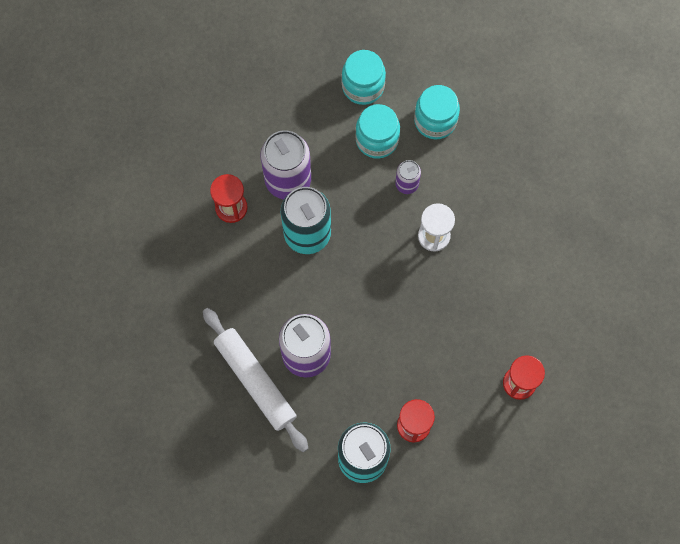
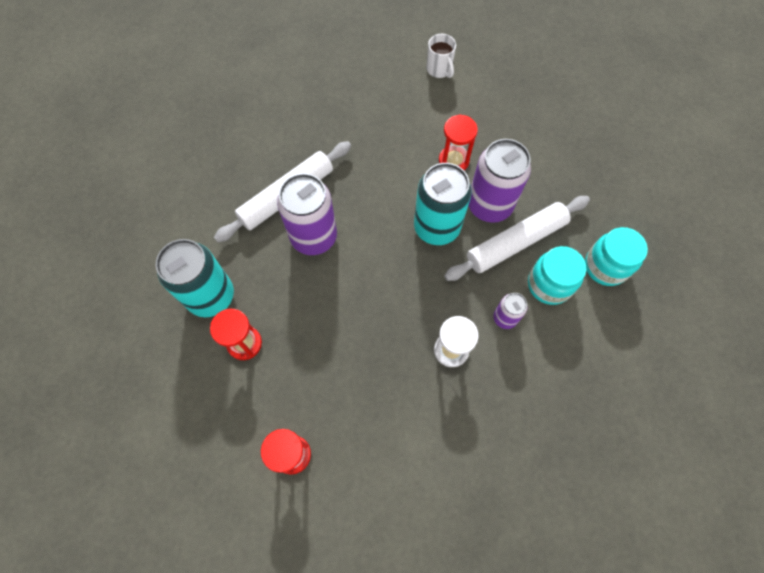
camera: 85 degrees right, 5 degrees down
(110, 208) = (439, 69): none -> white mug
(330, 162) = (516, 242): none -> white rolling pin
(435, 121) = (583, 343): turquoise jar -> none

